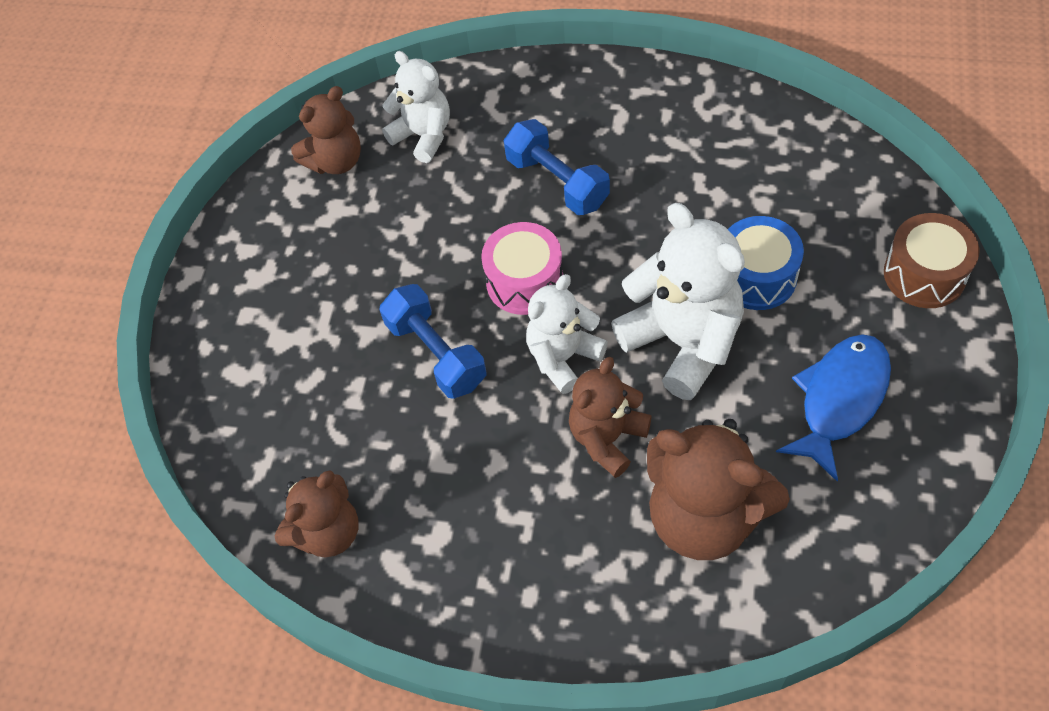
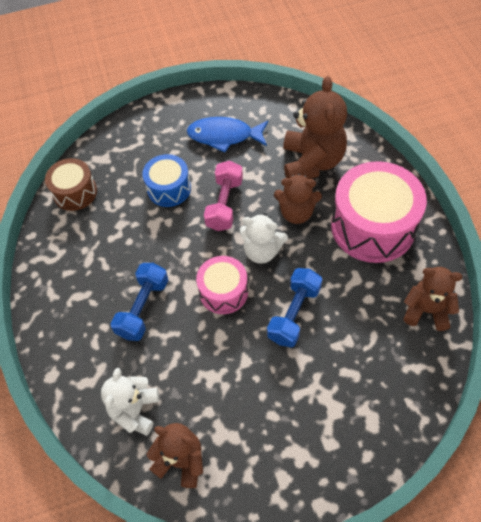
camera: 120 degrees left, 0 degrees up
(515, 541) = (372, 226): none -> pink drum
(682, 342) = (224, 204): white teddy bear -> pink dumbbell
(924, 274) = (137, 127): brown drum -> brown drum (75, 192)

